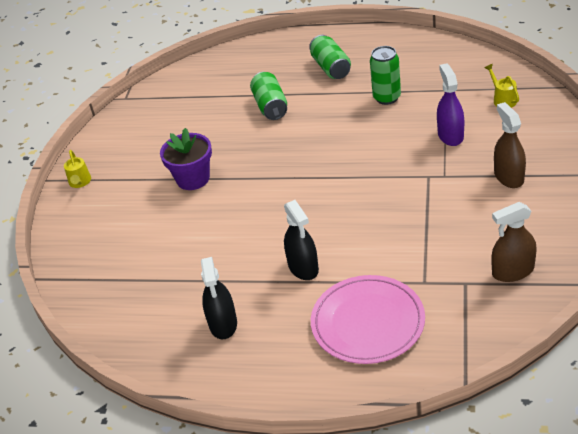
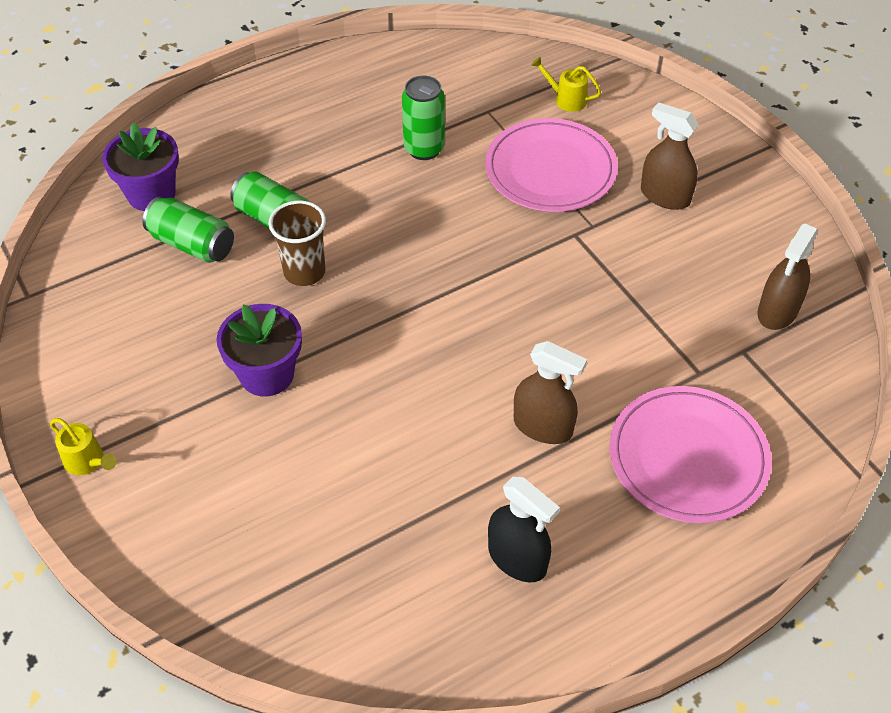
camera: 45 degrees left, 10 degrees up
(223, 71) = (151, 194): none -> purple flower pot
(259, 137) = (304, 272): none -> brown cup
(303, 267) = (543, 426): black spray bottle -> brown spray bottle
(331, 68) = (308, 133): green can -> green can (192, 244)
(450, 135) = (550, 170): purple spray bottle -> pink plate

